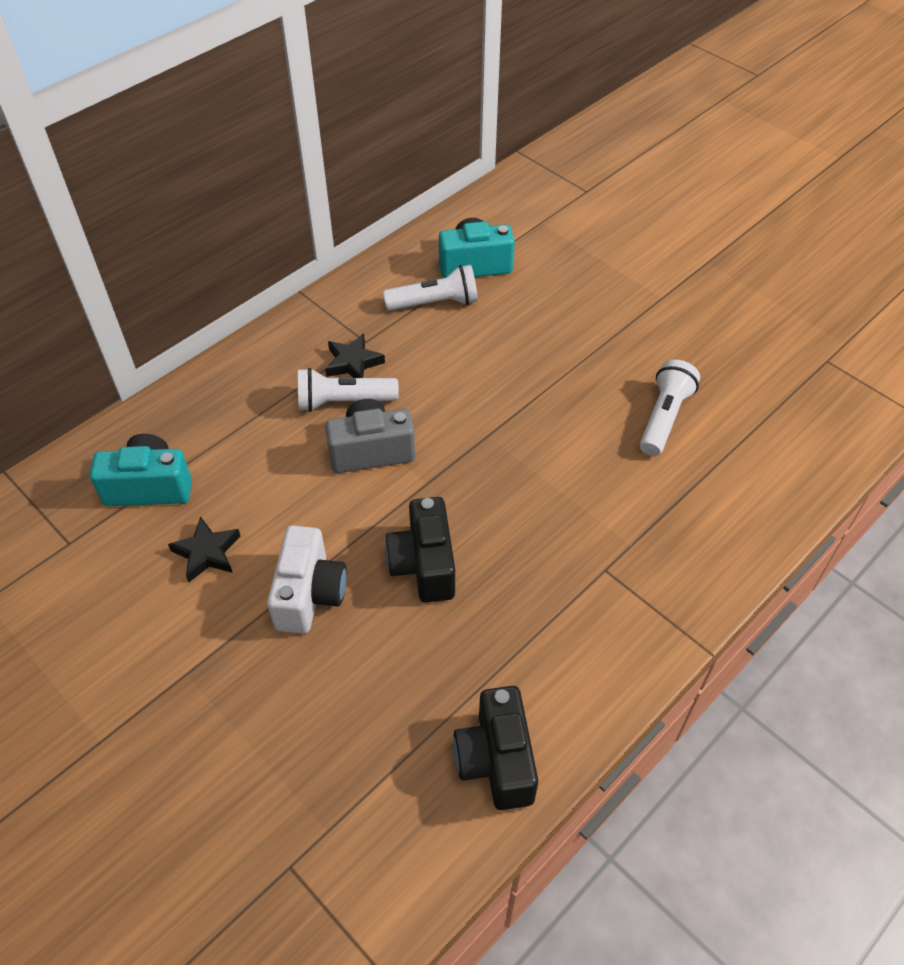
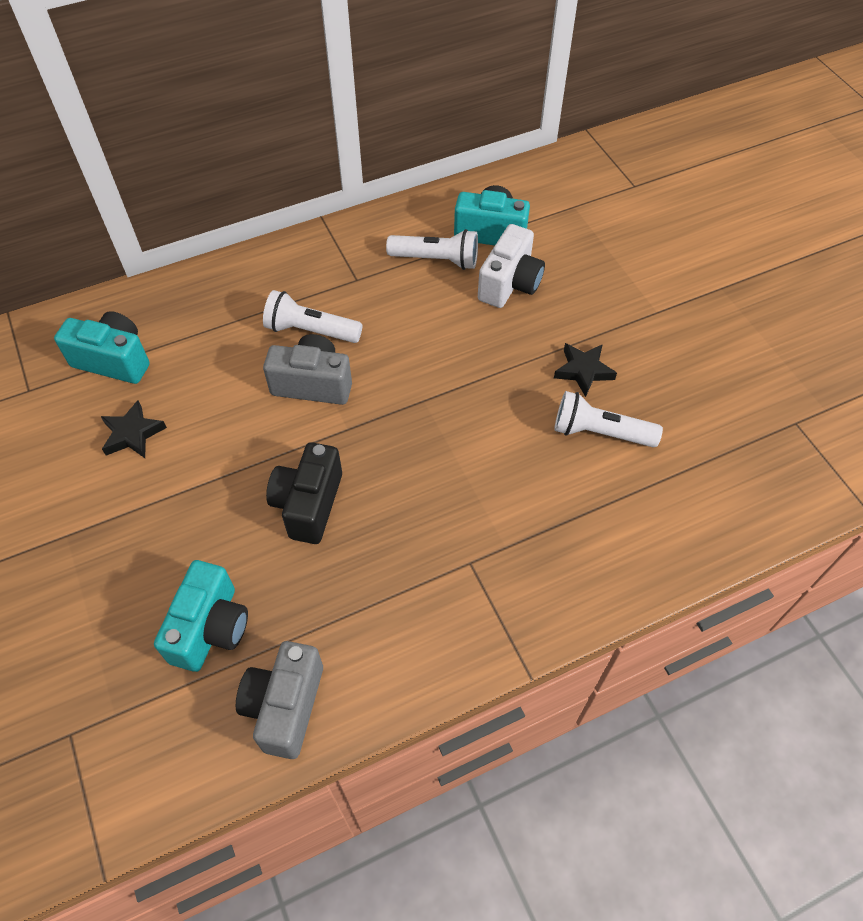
camera: 20 degrees right, 5 degrees up
(309, 594) = (198, 499): white camera -> white camera (510, 284)
(353, 363) = (336, 297): black star -> black star (583, 371)
(384, 713) = (210, 628): none -> turquoise camera
(496, 760) = (285, 706): black camera -> grey camera
(664, 417) = (599, 432): white flashlight -> white flashlight turned 120 degrees counterclockwise

